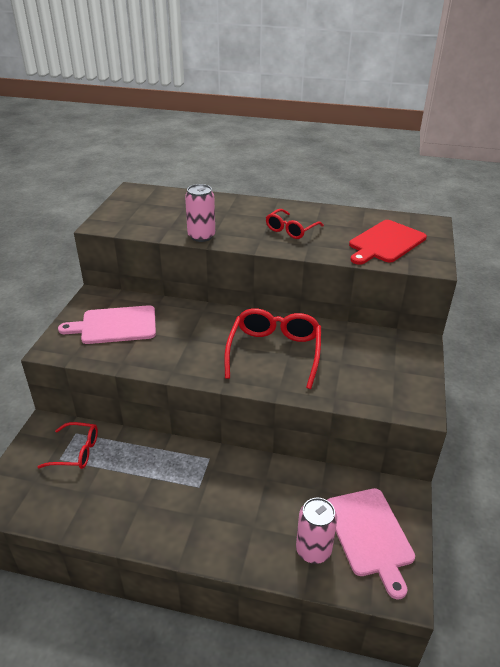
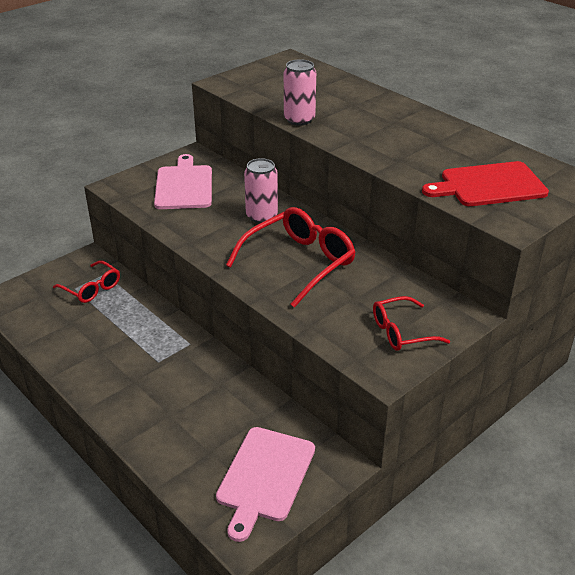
camera: 35 degrees right, 0 degrees up
(115, 325) = (184, 186): pink cutting board -> pink cutting board turned 60 degrees clockwise
(291, 230) = (398, 140): red glasses -> red glasses (401, 332)
(313, 550) = (200, 460): pink can -> pink can (261, 216)

